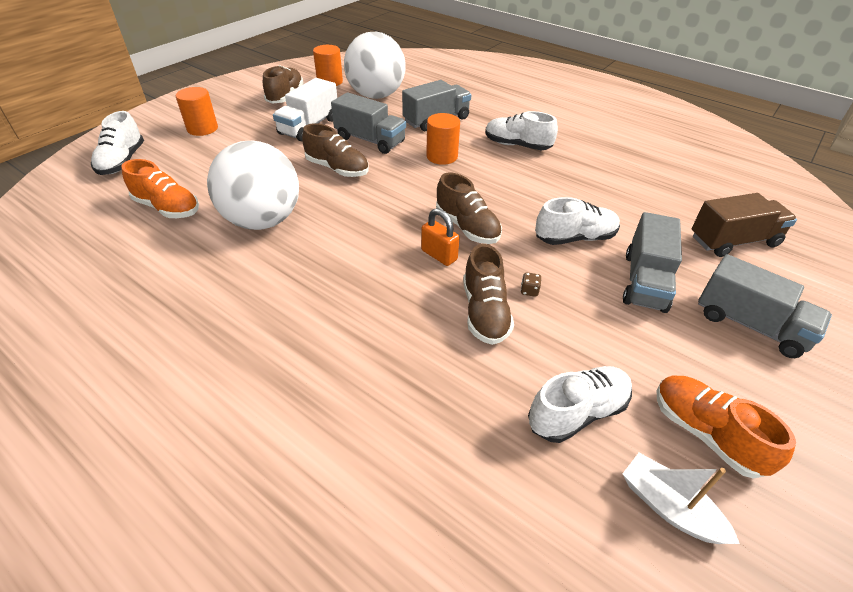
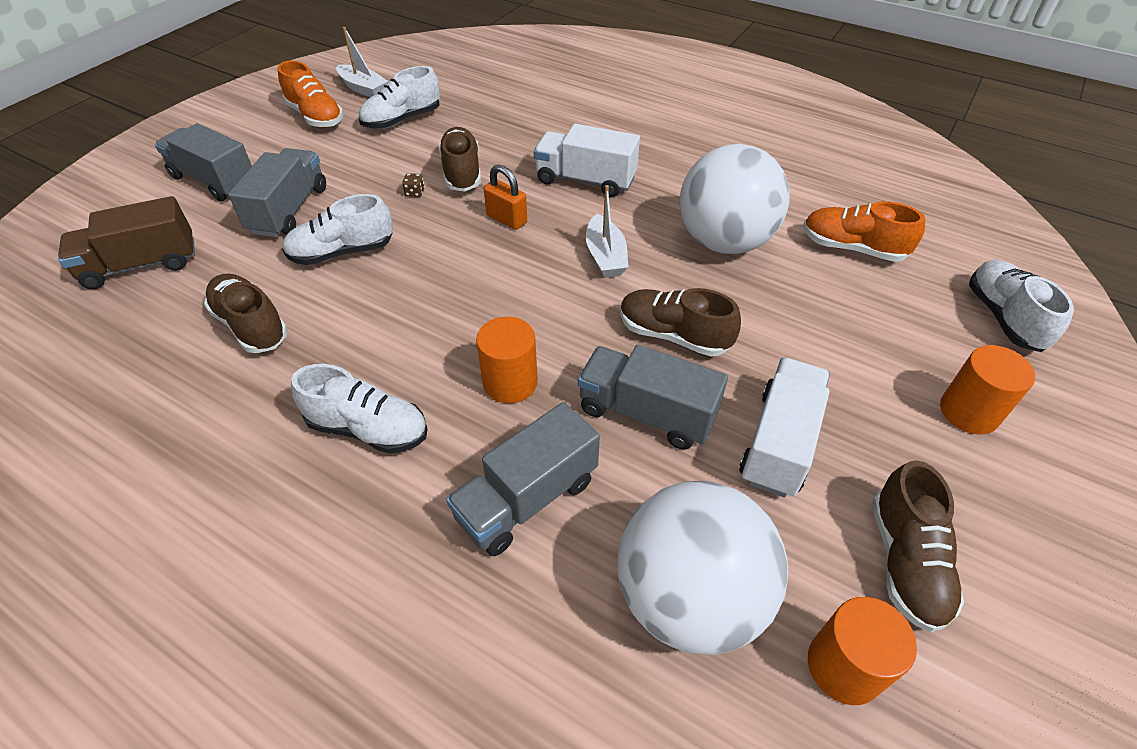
camera: 175 degrees right, 5 degrees up
(356, 290) = (585, 180): none -> white truck
(363, 218) = (605, 256): none -> white boat
(467, 227) = (473, 255): brown shoe -> brown shoe (251, 325)

